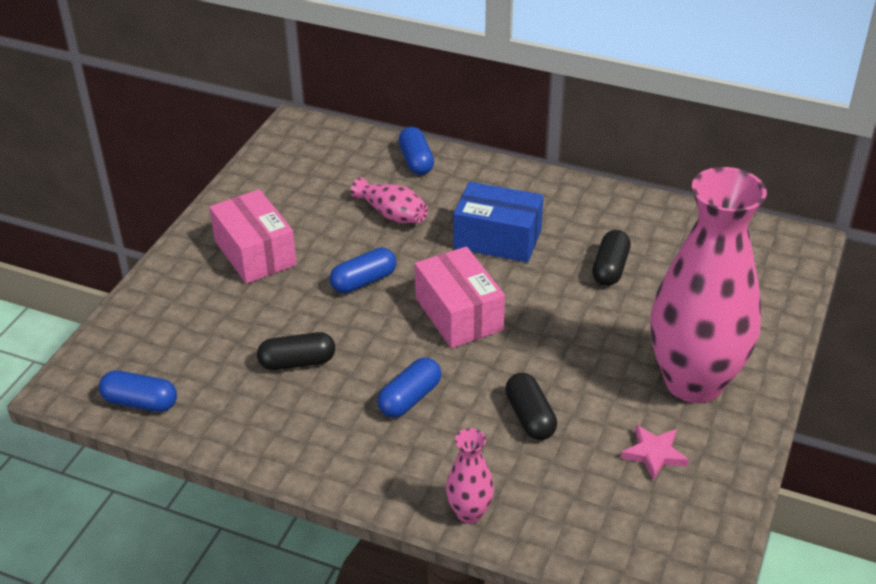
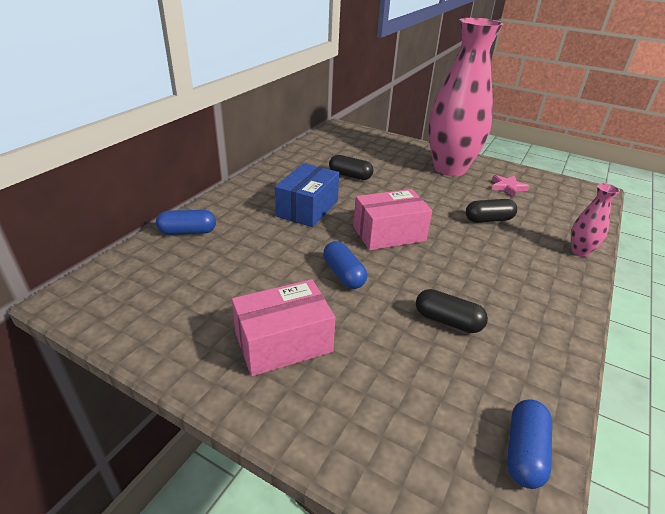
camera: 85 degrees left, 5 degrees down
(297, 362) = (448, 321): black capsule -> black capsule turned 60 degrees counterclockwise
(392, 214) = (257, 251): pink vase -> none
(410, 398) = (481, 264): blue capsule -> none

